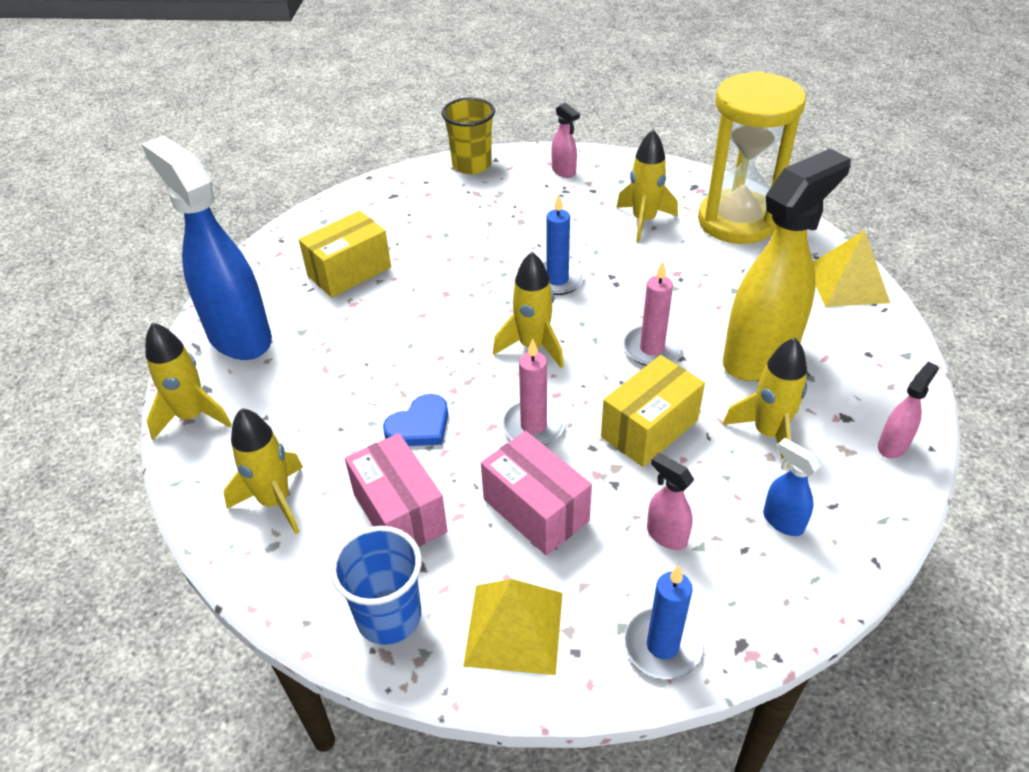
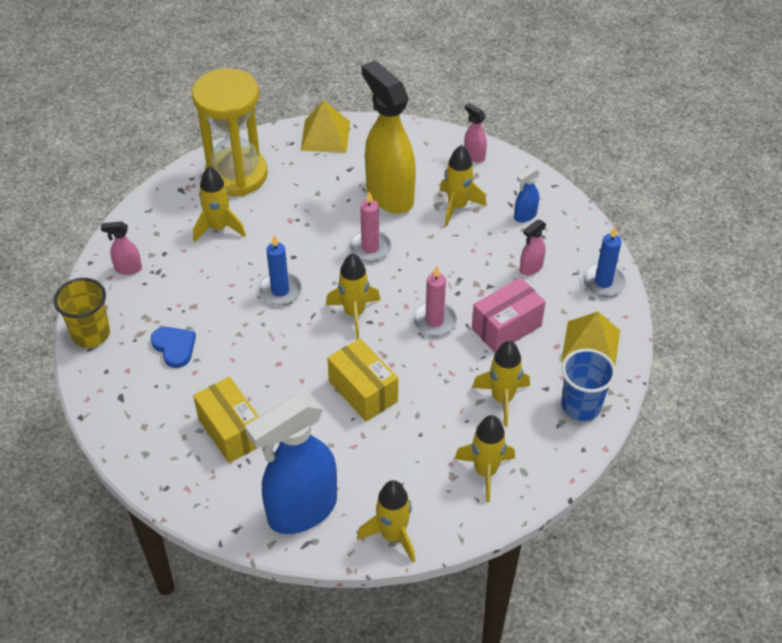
camera: 85 degrees left, 5 degrees up
(399, 513) = (502, 399): pink box -> yellow rocket
(419, 425) = (424, 385): blue heart -> blue heart (174, 347)
(564, 171) = (128, 269): pink spray bottle -> pink spray bottle turned 150 degrees counterclockwise
(649, 428) = (445, 261): yellow box -> yellow box (363, 391)

